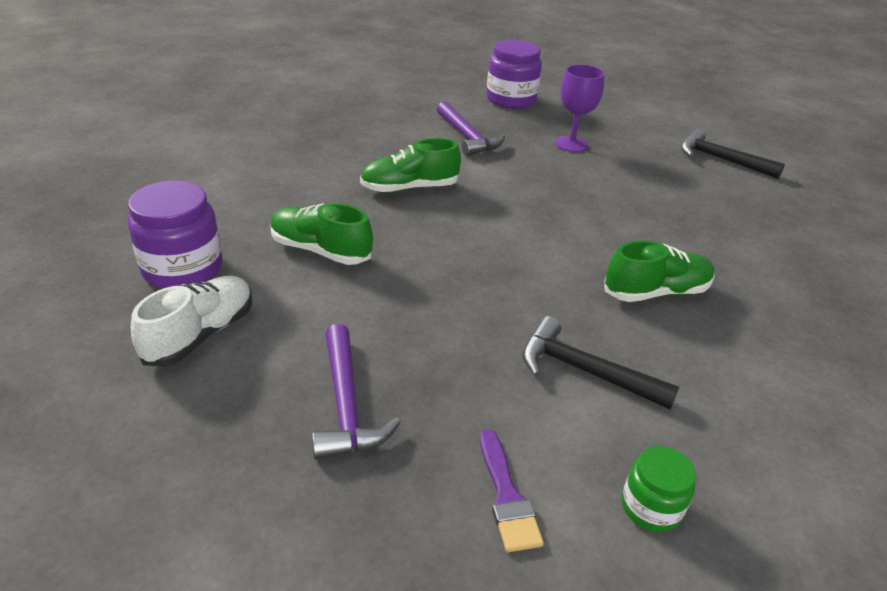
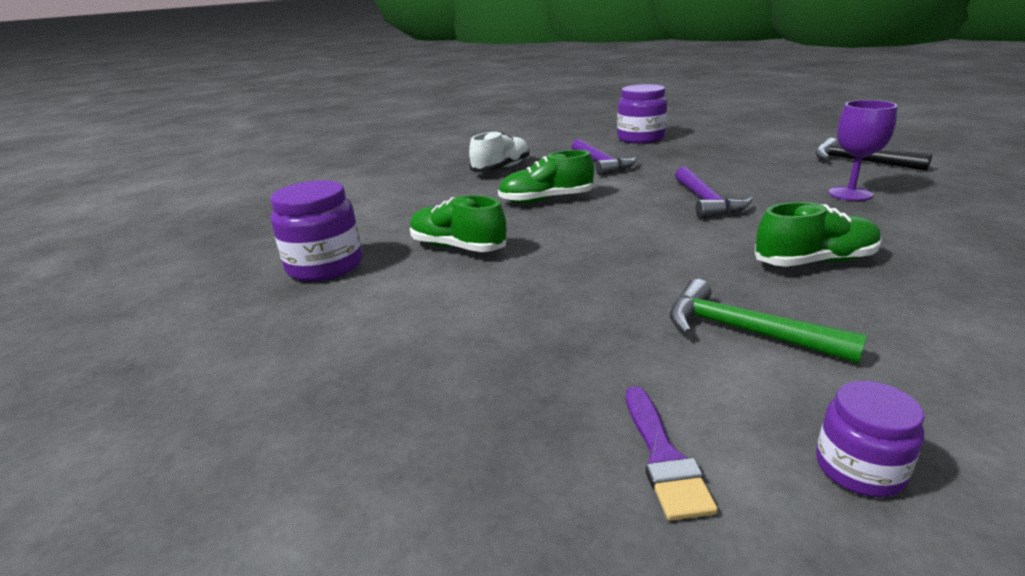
camera: 10 degrees right, 10 degrees down
(201, 334) = (331, 315): white shoe -> white shoe (501, 169)
(346, 405) = (472, 369): purple hammer -> purple hammer (706, 201)
(571, 144) = (702, 161): purple goblet -> purple goblet (850, 194)
(584, 371) = (744, 331): black hammer -> green hammer
(651, 507) = (859, 468): green jar -> purple jar

